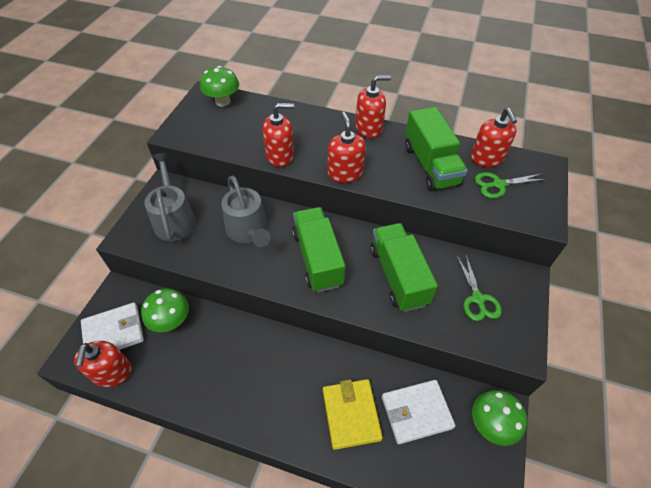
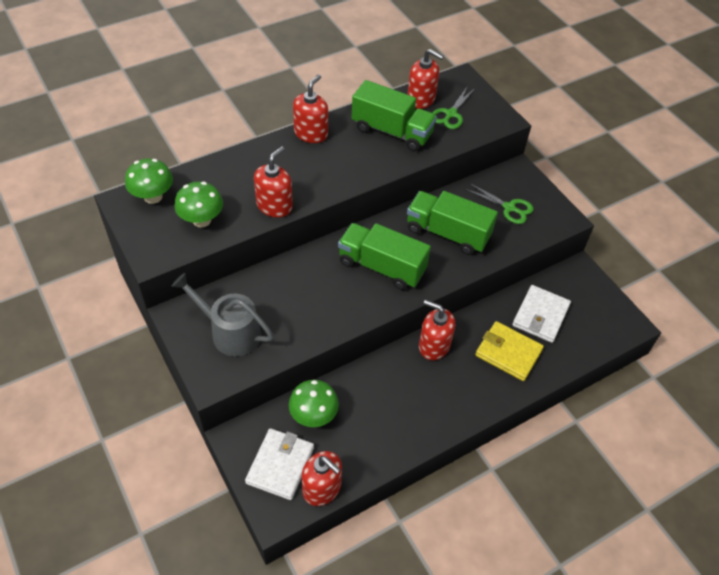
camera: 50 degrees left, 0 degrees up
(248, 231) = (304, 290): grey watering can -> none
(345, 173) = (342, 182): red soap dispenser -> red soap dispenser (434, 345)
(490, 424) = (583, 284): green mushroom -> green mushroom (202, 220)

